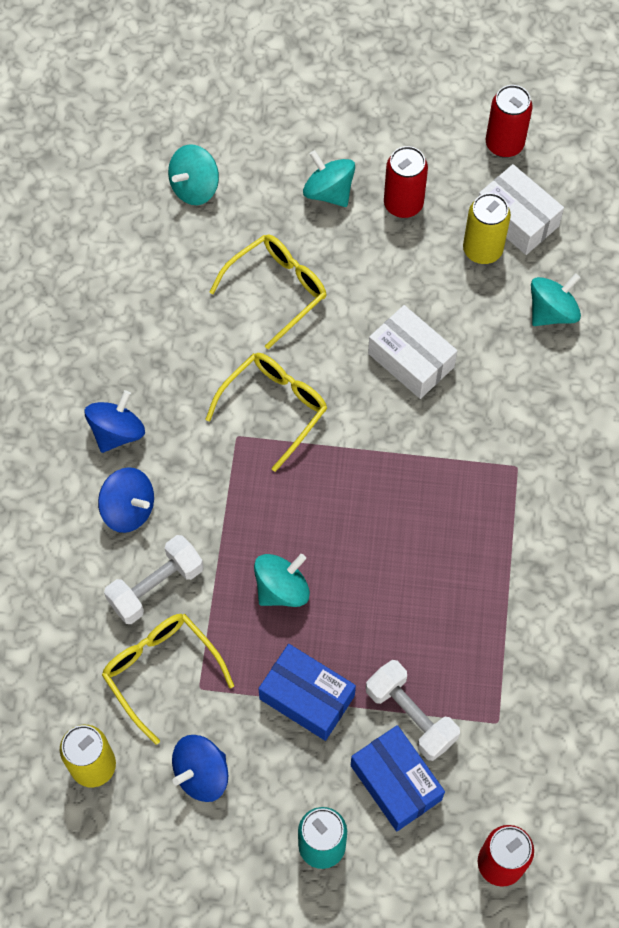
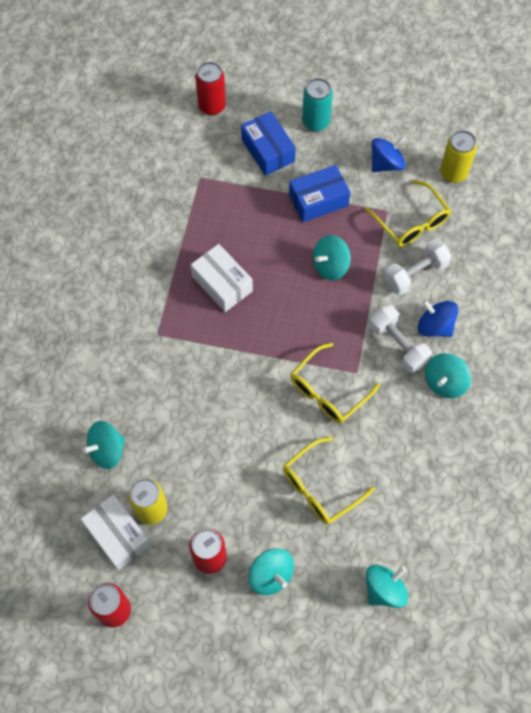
camera: 175 degrees left, 0 degrees up
(117, 432) = (444, 382): blue spinning top -> turquoise spinning top
(307, 697) = (318, 200): blue box -> blue box turned 60 degrees counterclockwise
(411, 360) = (222, 420): white box -> white box (222, 284)
(411, 715) = (254, 185): white dumbbell -> white dumbbell (398, 345)

